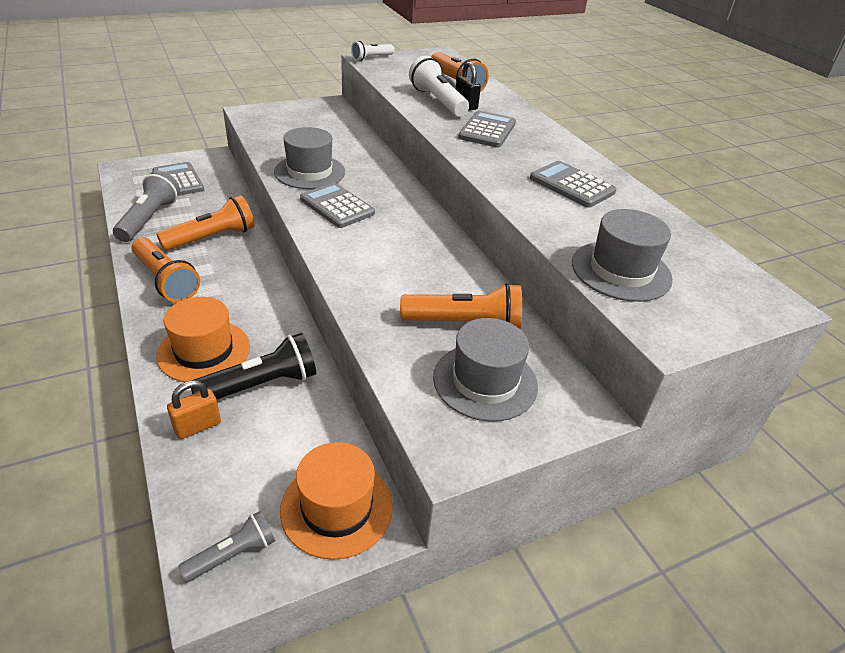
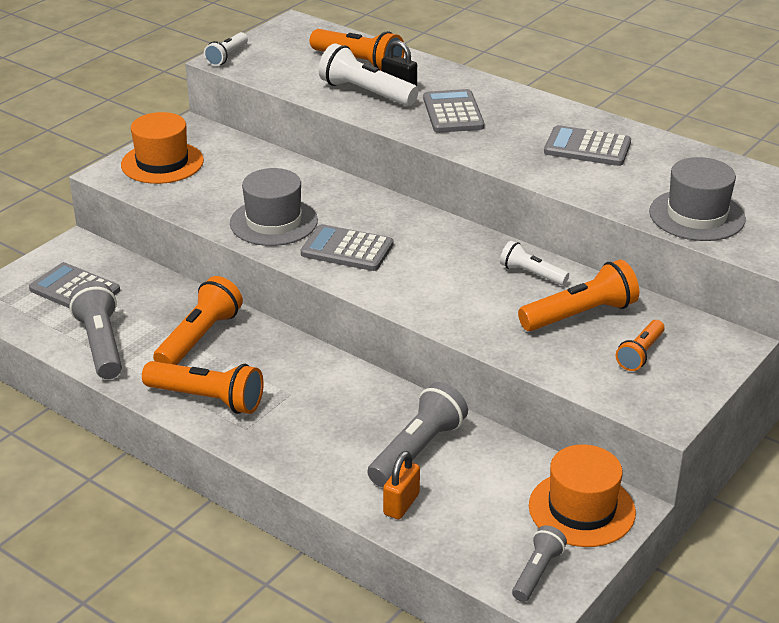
camera: 25 degrees left, 5 degrees down
(204, 351) = (330, 445): orange hat -> orange hat (162, 163)
(261, 385) = (417, 450): black flashlight -> grey flashlight
(458, 274) = (531, 274): none -> white flashlight
(485, 381) = (640, 354): grey hat -> orange flashlight

